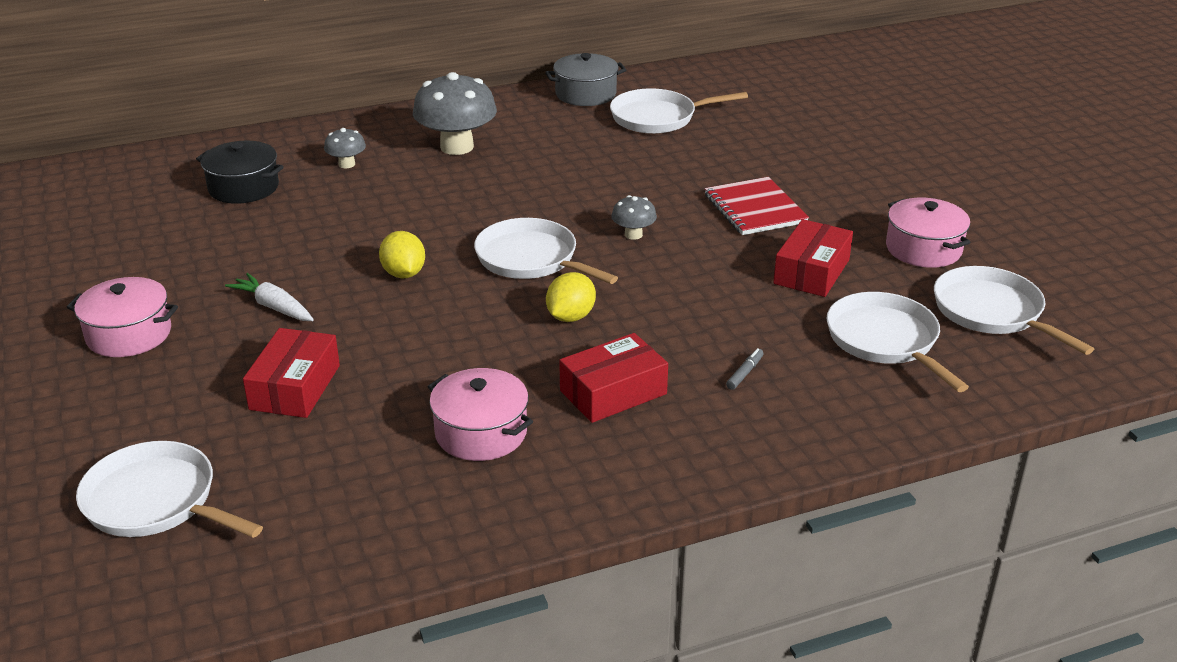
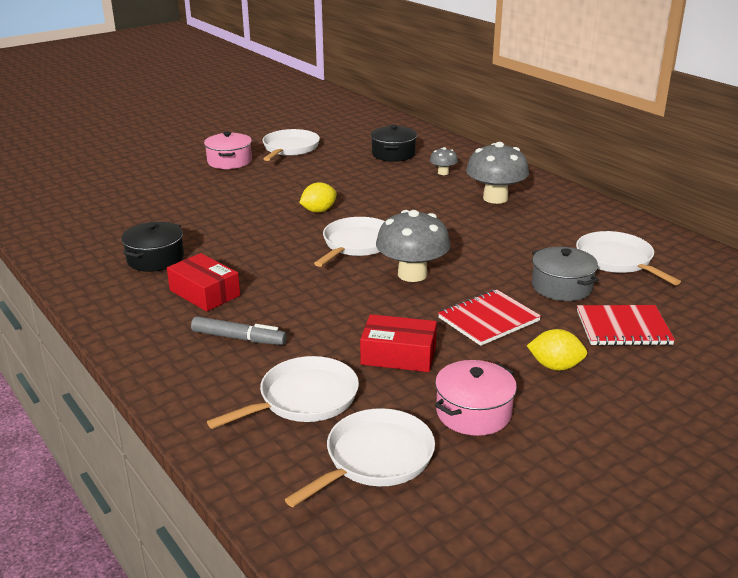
camera: 75 degrees right, 5 degrees down
(156, 501) = (92, 195): white pan -> white pan (290, 148)
(274, 307) = (267, 186): white carrot -> none
(295, 387) = (191, 205): red box -> none
(481, 433) = (155, 259): pink pot -> black pot
(570, 317) = (289, 267): yellow lemon -> yellow lemon (555, 366)
(585, 94) = (628, 227): grey pot -> grey pot (561, 287)
(633, 234) = (412, 274): grey mushroom -> grey mushroom, size x2.06
(745, 373) = (239, 338): grey marker -> grey marker, size x1.95
(793, 147) = (623, 328): none -> red notebook

